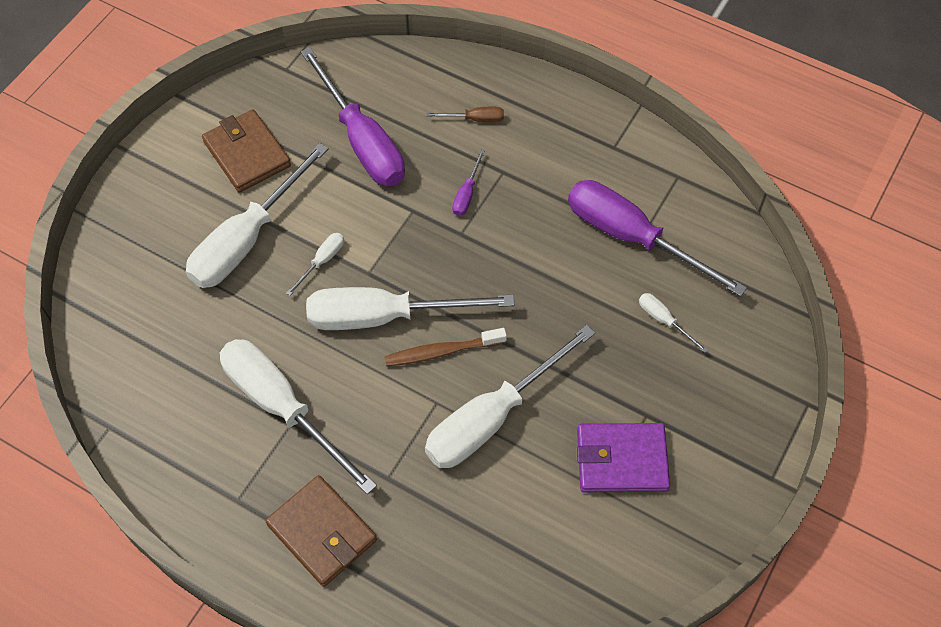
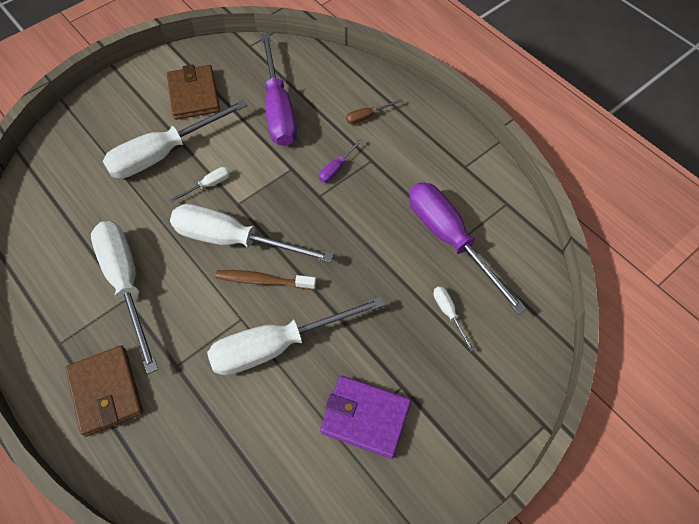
camera: 20 degrees right, 0 degrees up
(475, 119) = (367, 116): brown screwdriver -> brown screwdriver turned 135 degrees clockwise

